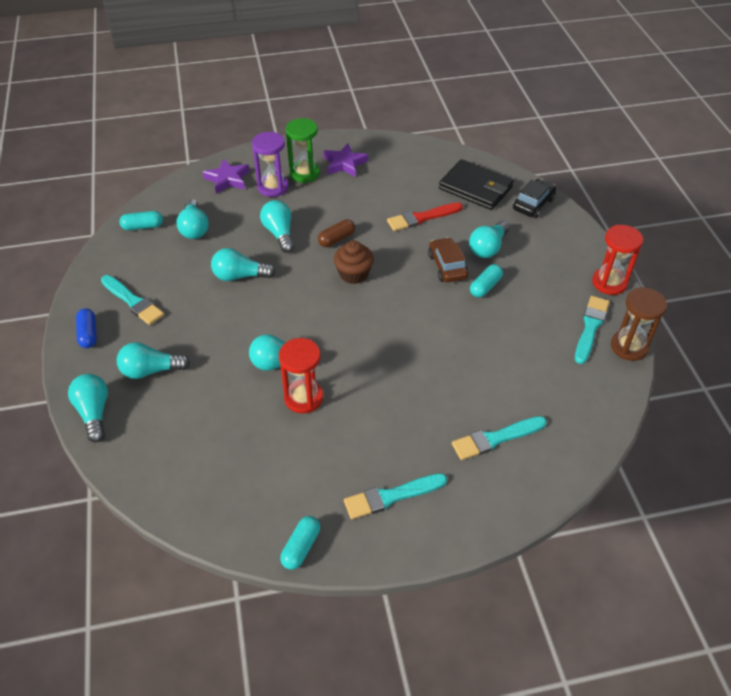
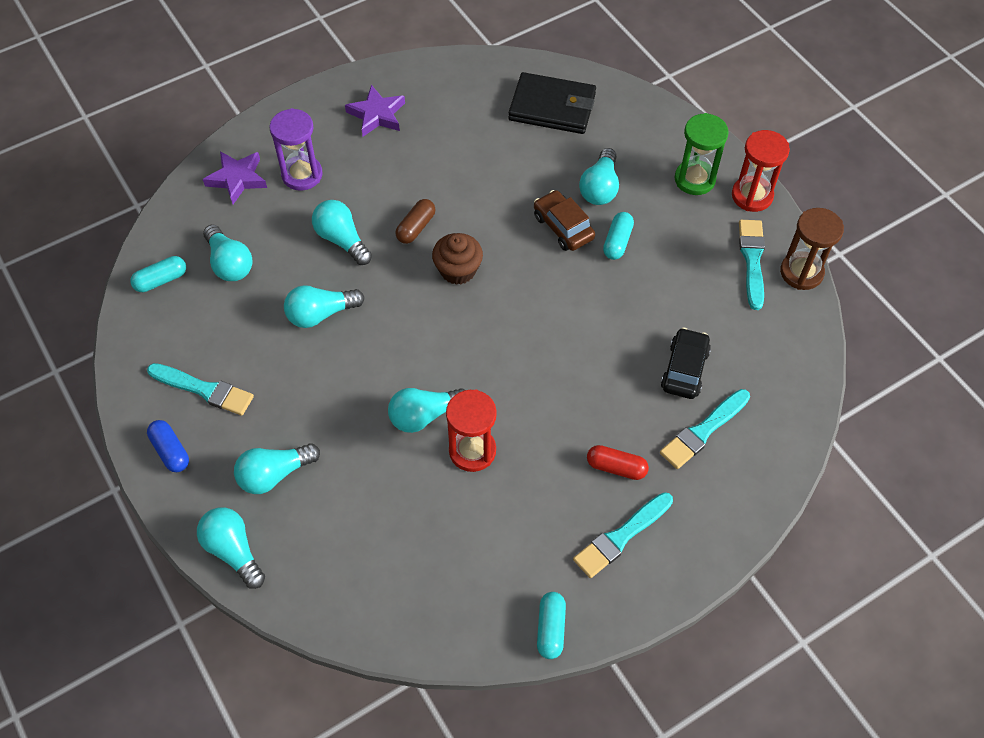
camera: 20 degrees left, 10 degrees up
(304, 173) = (333, 143): green hourglass -> green hourglass (694, 179)
(411, 444) = (616, 467): none -> red capsule
(422, 218) = (506, 168): red brush -> none
(533, 204) = (628, 112): black car -> black car (684, 369)

